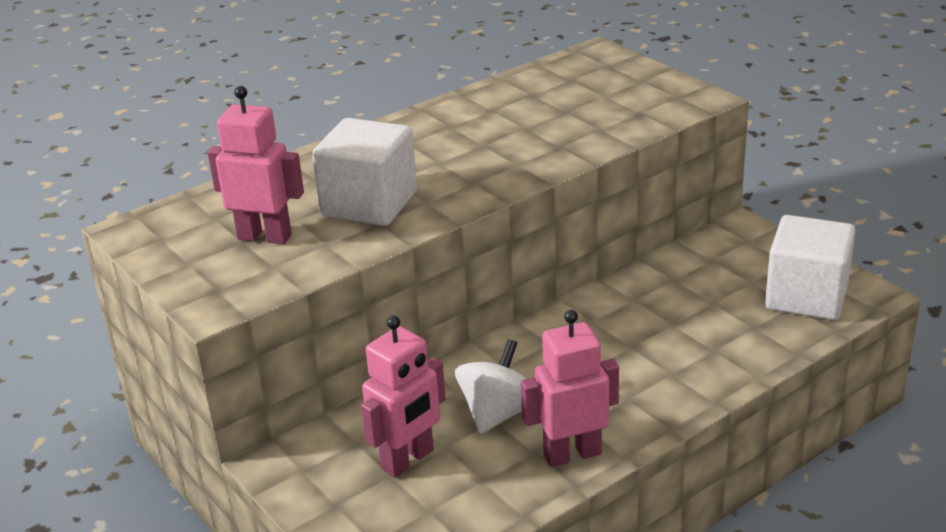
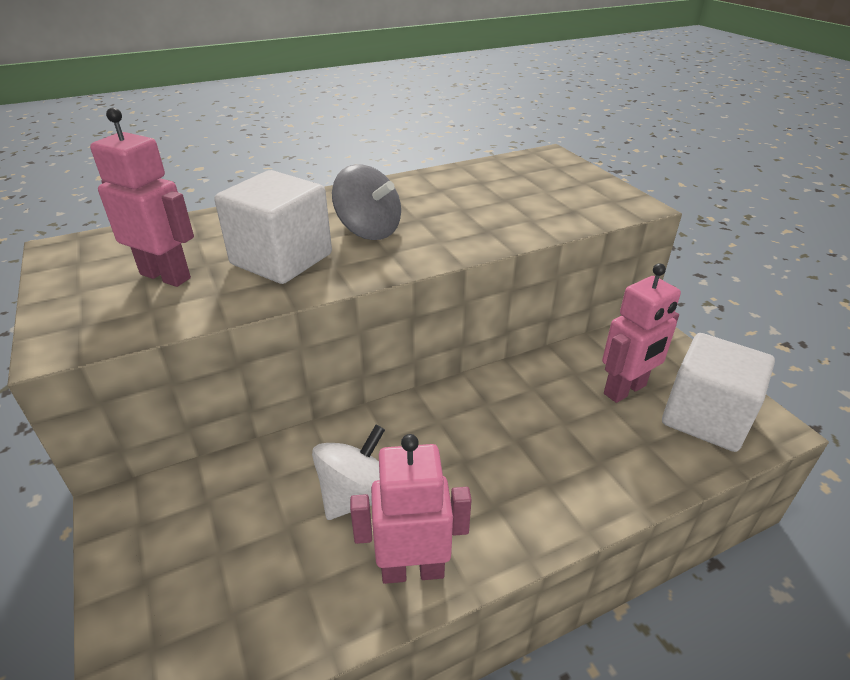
camera: 10 degrees right, 5 degrees up
(408, 460) = (243, 536): pink robot -> pink robot (625, 390)
(440, 164) = (369, 230): none -> grey spinning top

